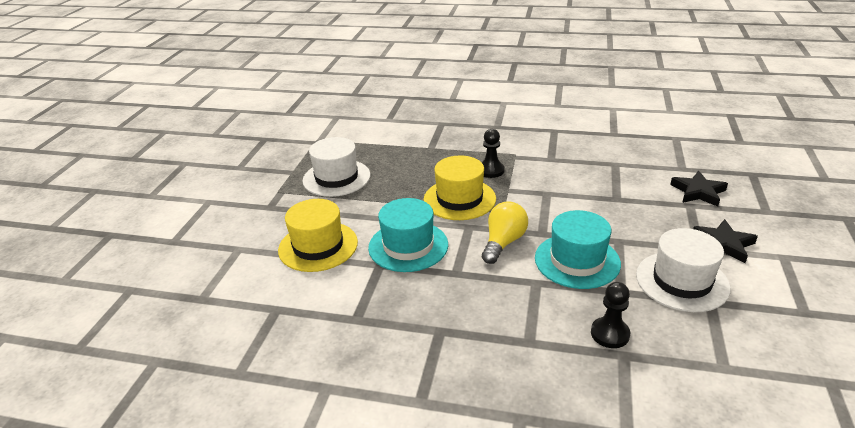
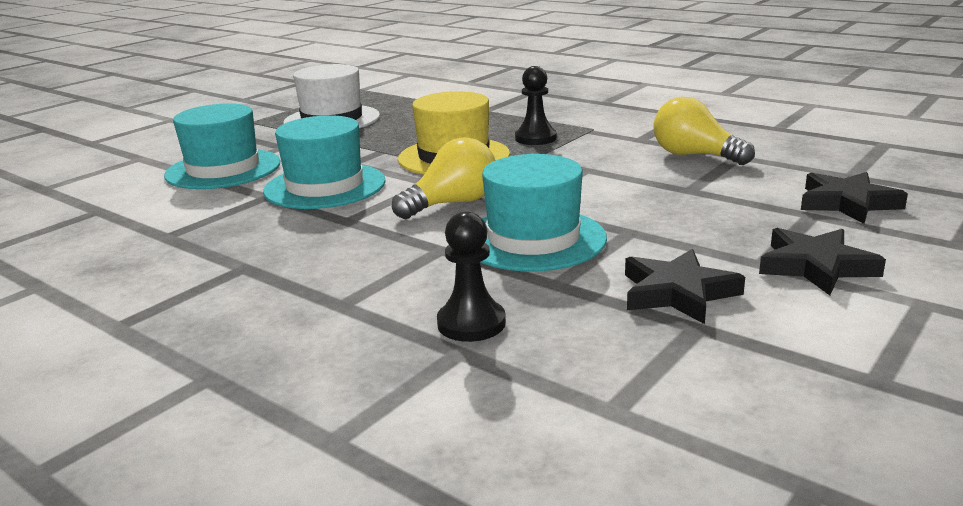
camera: 25 degrees right, 10 degrees down
(318, 246) = (223, 169): yellow hat -> turquoise hat
(593, 168) = (695, 156): none -> yellow light bulb
(682, 281) = (678, 293): white hat -> black star

